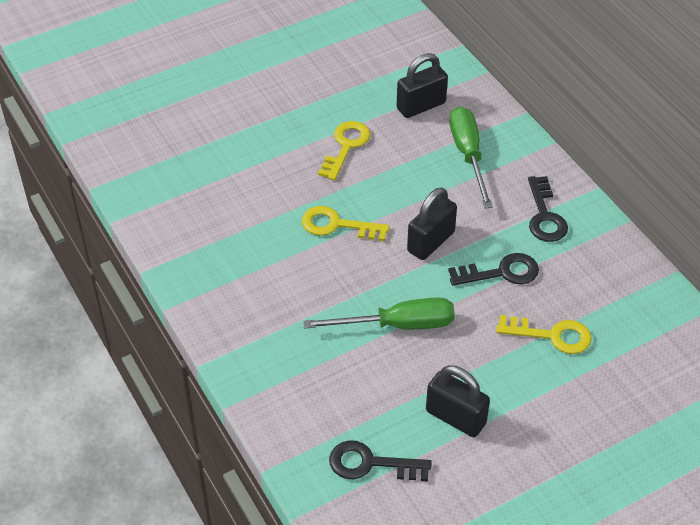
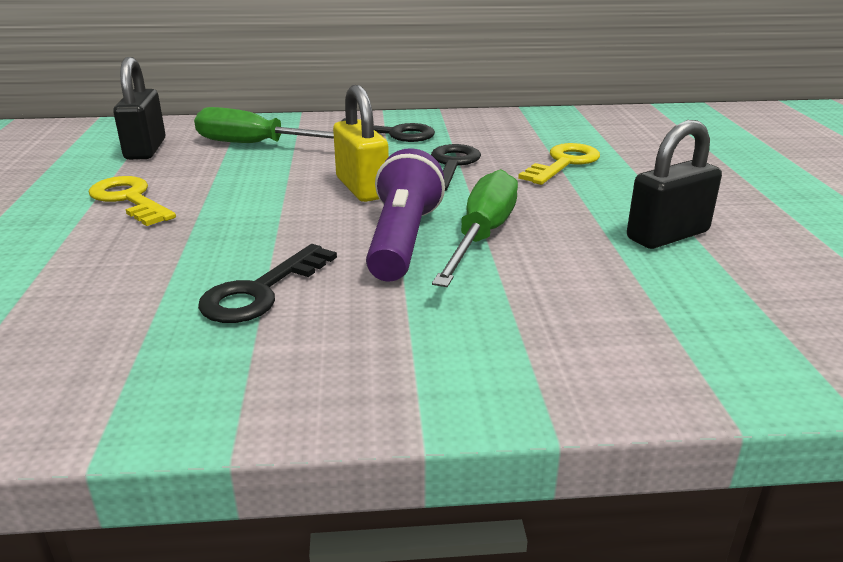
camera: 65 degrees left, 20 degrees down
(337, 225) = (256, 235): yellow key -> none
(370, 290) = (402, 240): none -> purple flashlight
(370, 464) = (741, 313): black key -> black key (260, 291)
(430, 242) = (362, 188): black padlock -> yellow padlock

